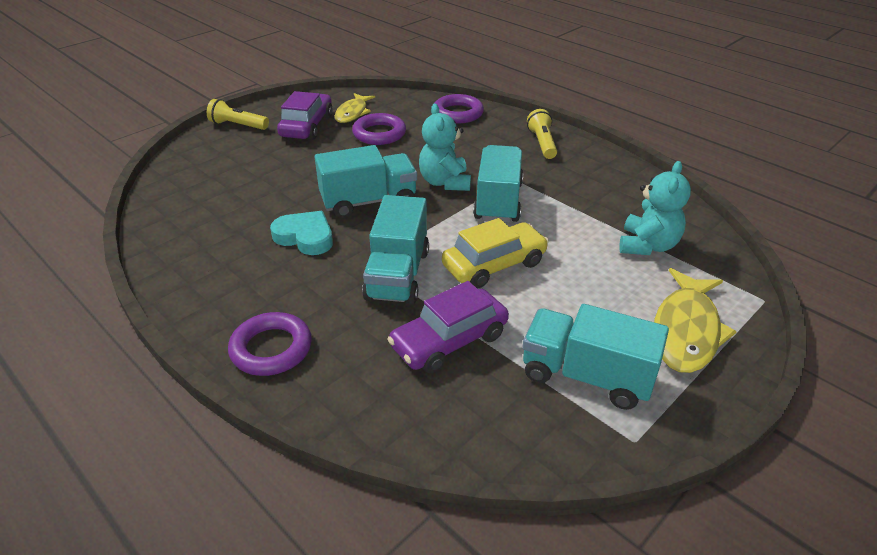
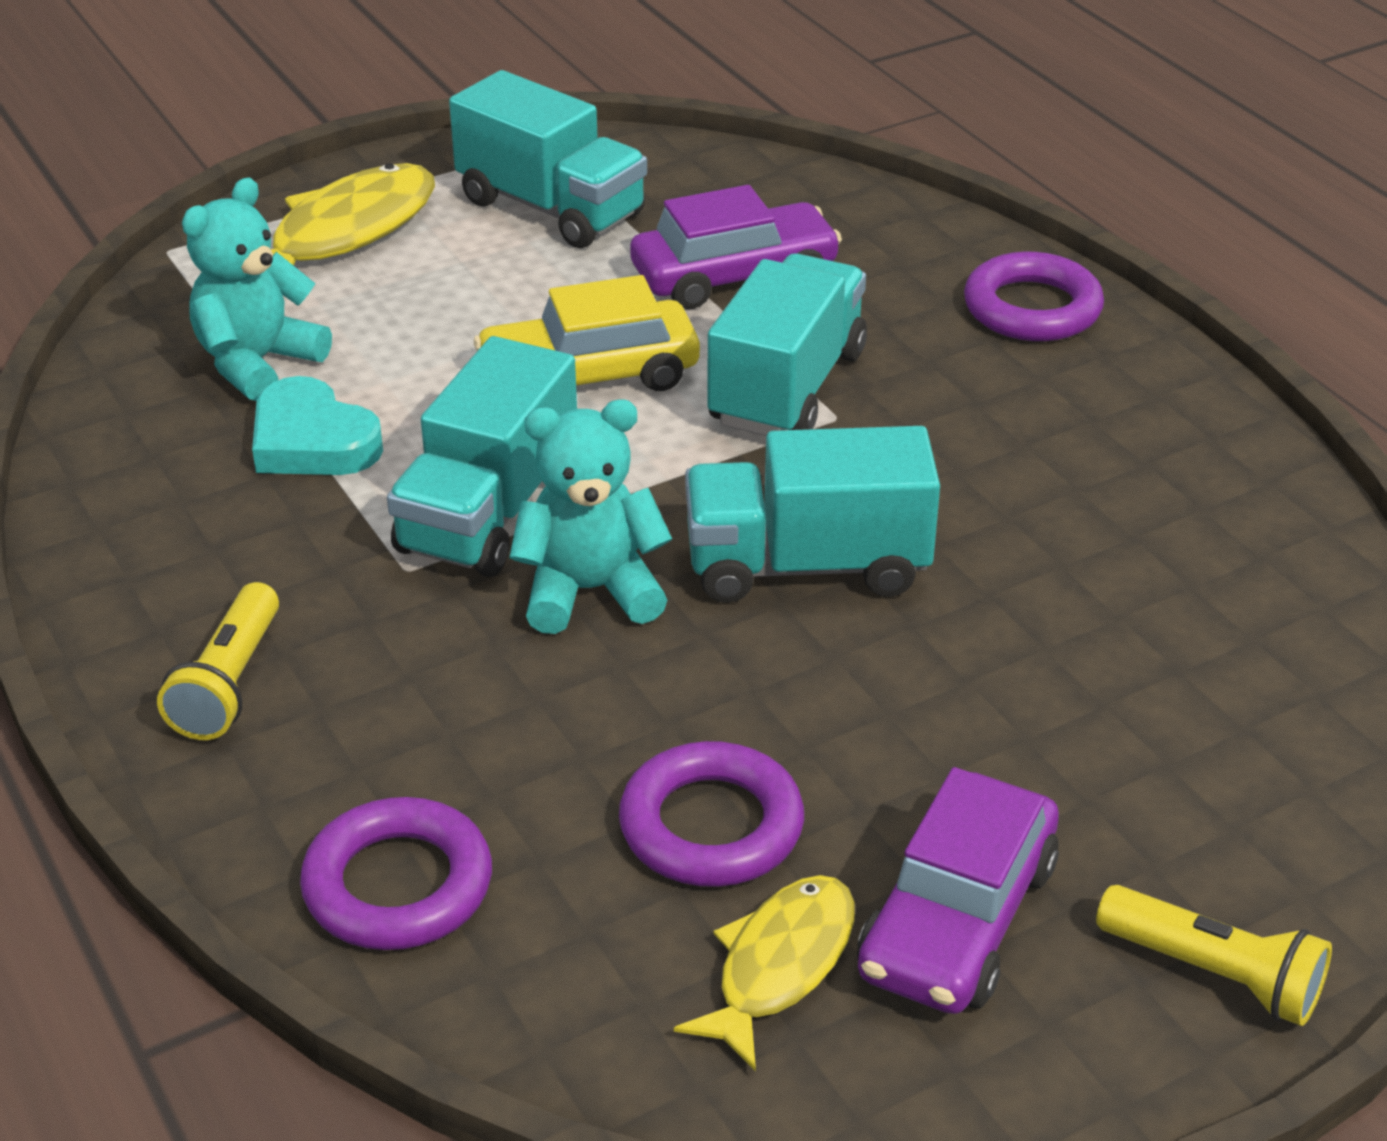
camera: 165 degrees left, 0 degrees up
(305, 237) = (971, 496): turquoise heart -> turquoise heart (312, 441)
(445, 182) = (590, 591): turquoise teddy bear -> turquoise teddy bear turned 105 degrees counterclockwise

